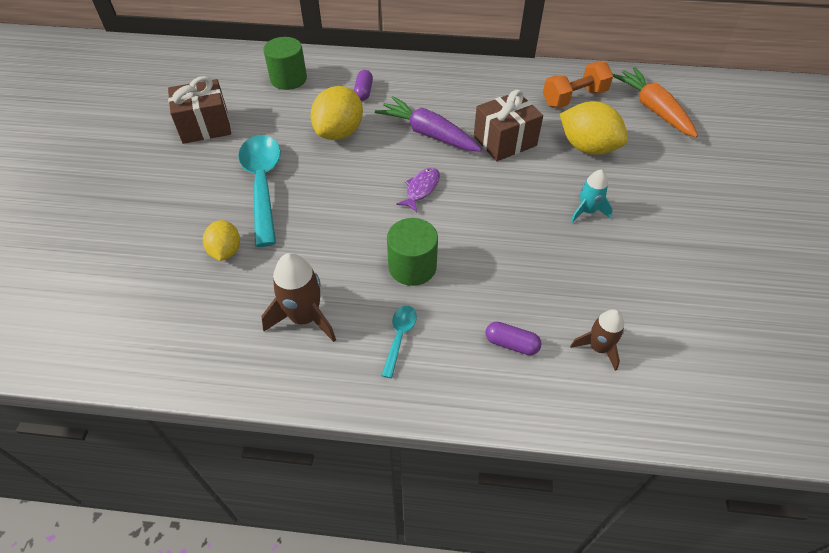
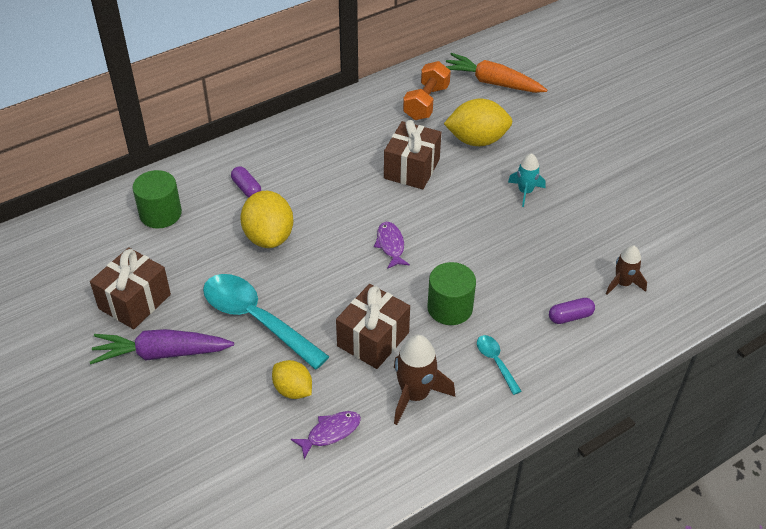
camera: 40 degrees left, 5 degrees down
(212, 302) = (330, 433): none -> purple fish
(324, 252) = (373, 339): none -> brown gift
(428, 133) = (344, 196): purple carrot -> purple carrot (161, 353)

